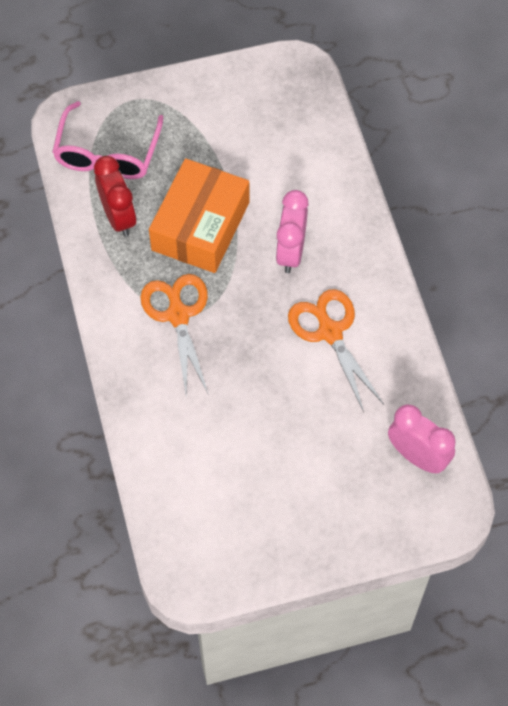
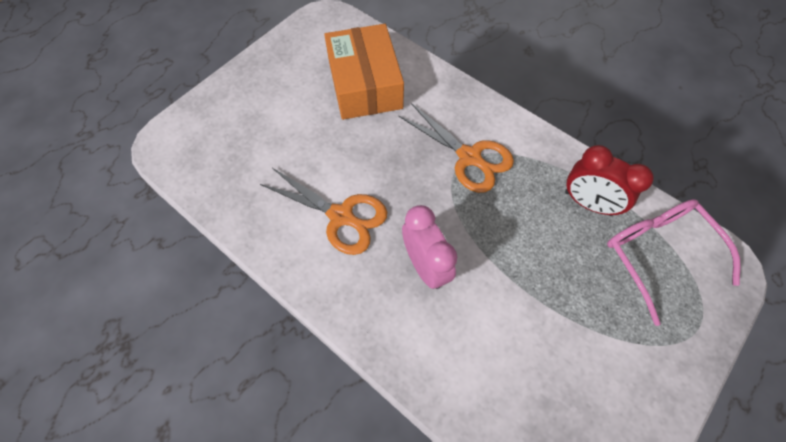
camera: 145 degrees right, 0 degrees up
(200, 226) = (519, 239): orange box -> orange box (365, 84)
(417, 456) = (211, 164): pink clock -> none

